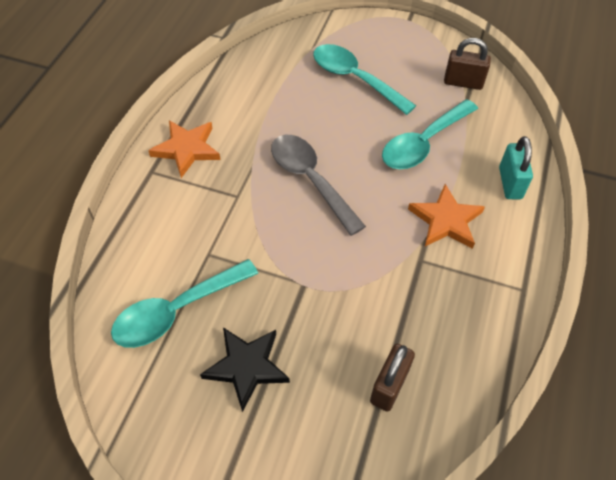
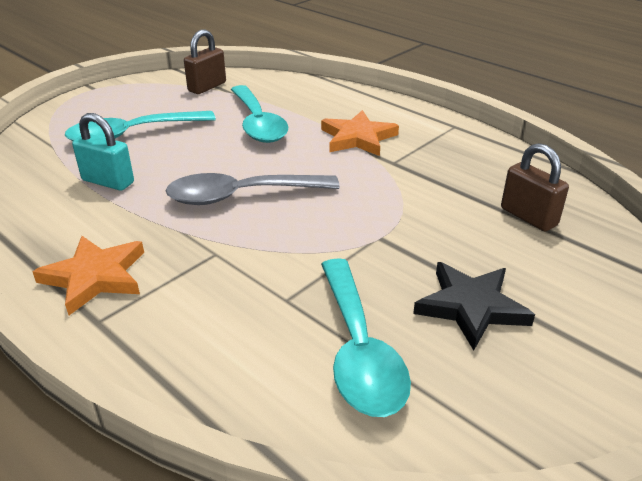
camera: 65 degrees left, 20 degrees down
(510, 183) = (341, 100): turquoise padlock -> turquoise padlock (108, 181)

